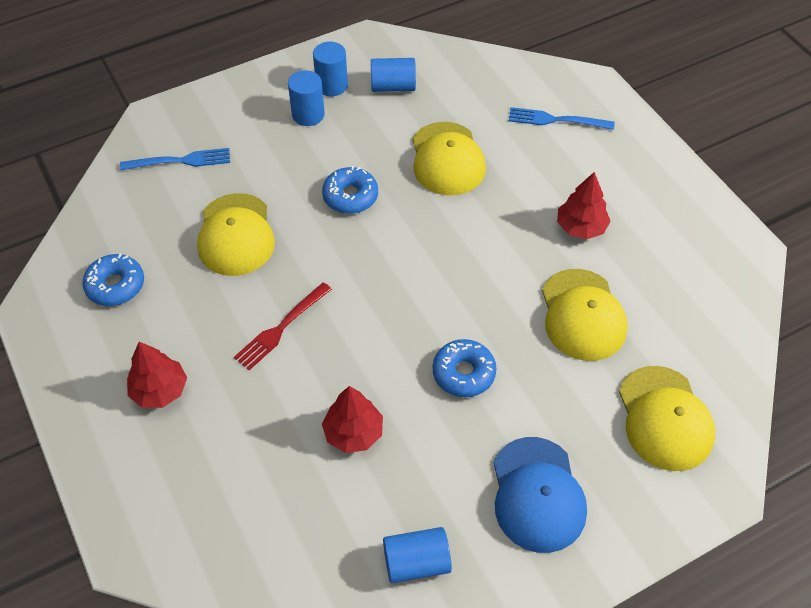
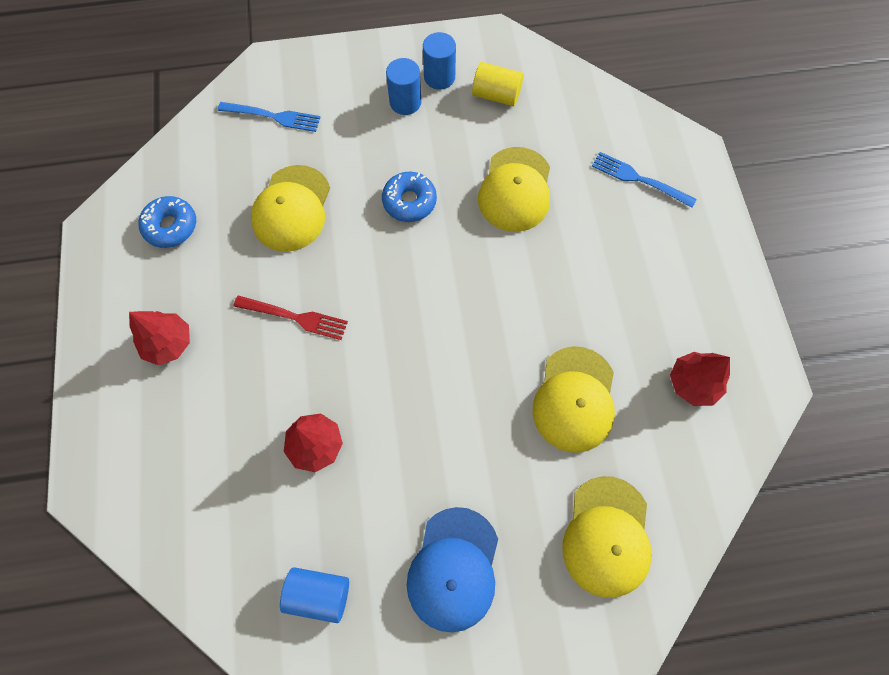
camera: 20 degrees right, 15 degrees up
(281, 328) = (295, 317): red fork -> red fork turned 135 degrees counterclockwise
(393, 86) = (496, 95): blue cylinder -> yellow cylinder
(463, 373) = (438, 420): blue donut -> none
(581, 227) = (613, 305): red tree -> red tree (692, 383)

